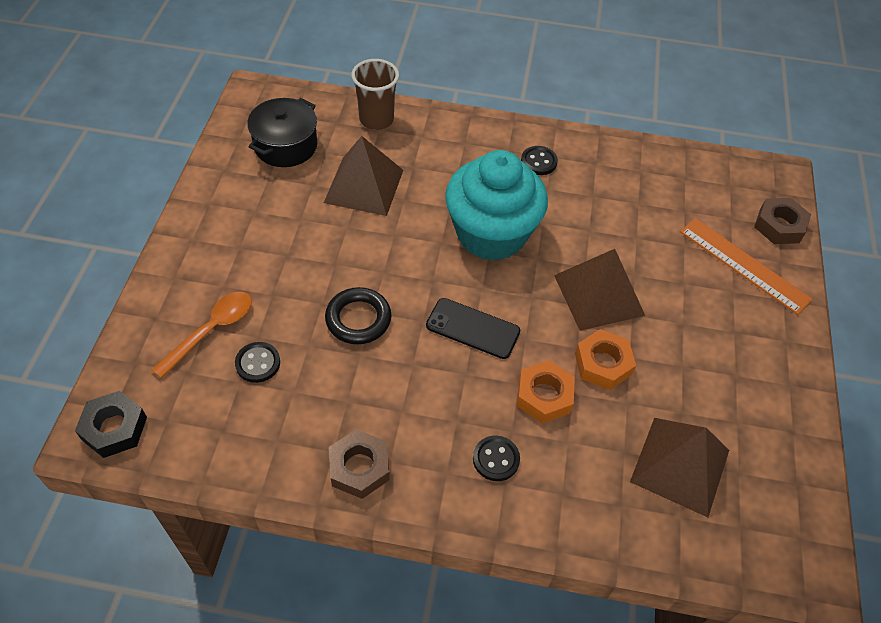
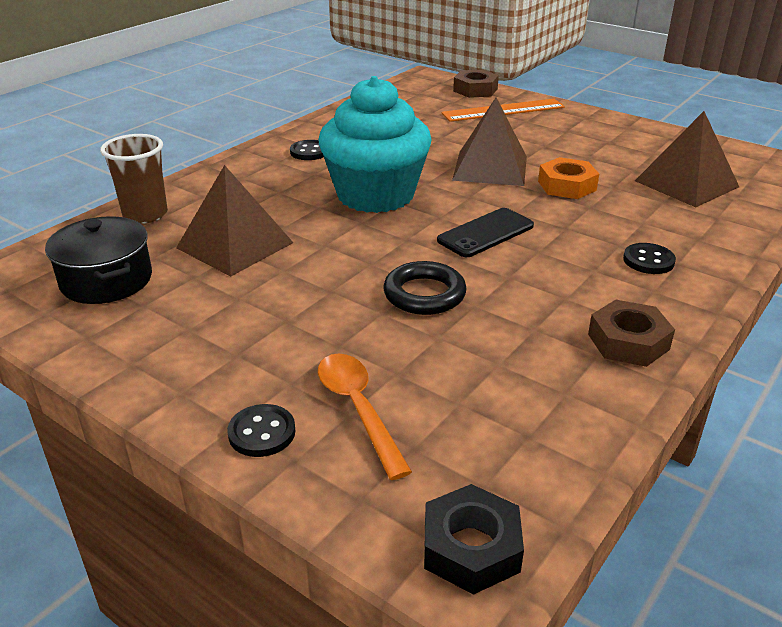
camera: 60 degrees left, 20 degrees down
(258, 363) = (439, 381): black button -> black button (262, 432)
(544, 396) = (587, 219): orange nut -> none

